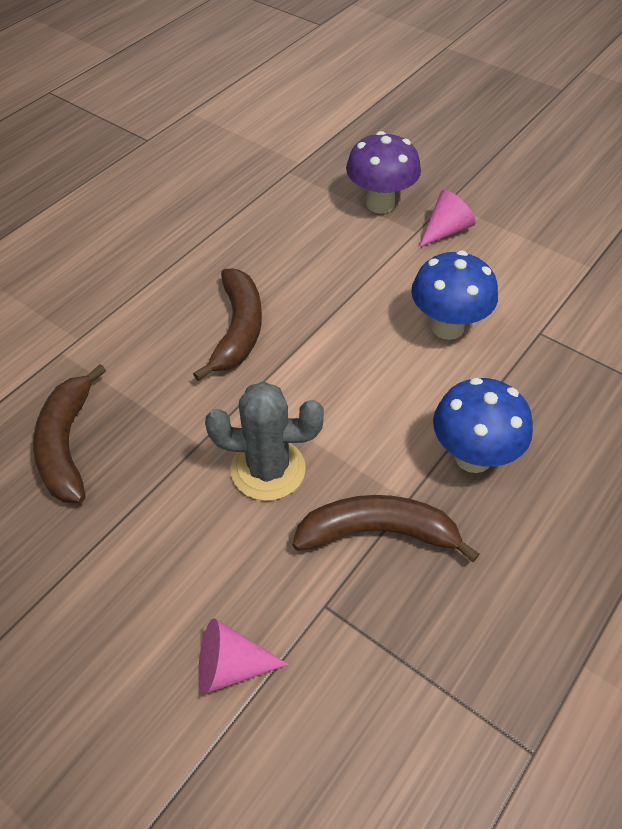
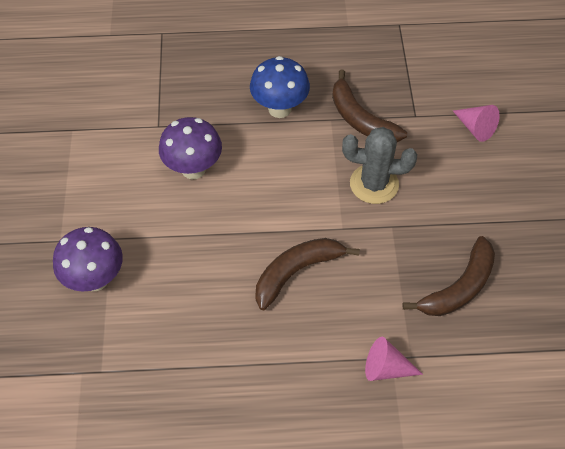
camera: 130 degrees left, 5 degrees up
(268, 469) = (374, 184): grey cactus -> grey cactus turned 45 degrees counterclockwise
(445, 231) = (96, 222): pink cone -> pink cone (386, 368)
(447, 327) = (193, 169): blue mushroom -> purple mushroom

